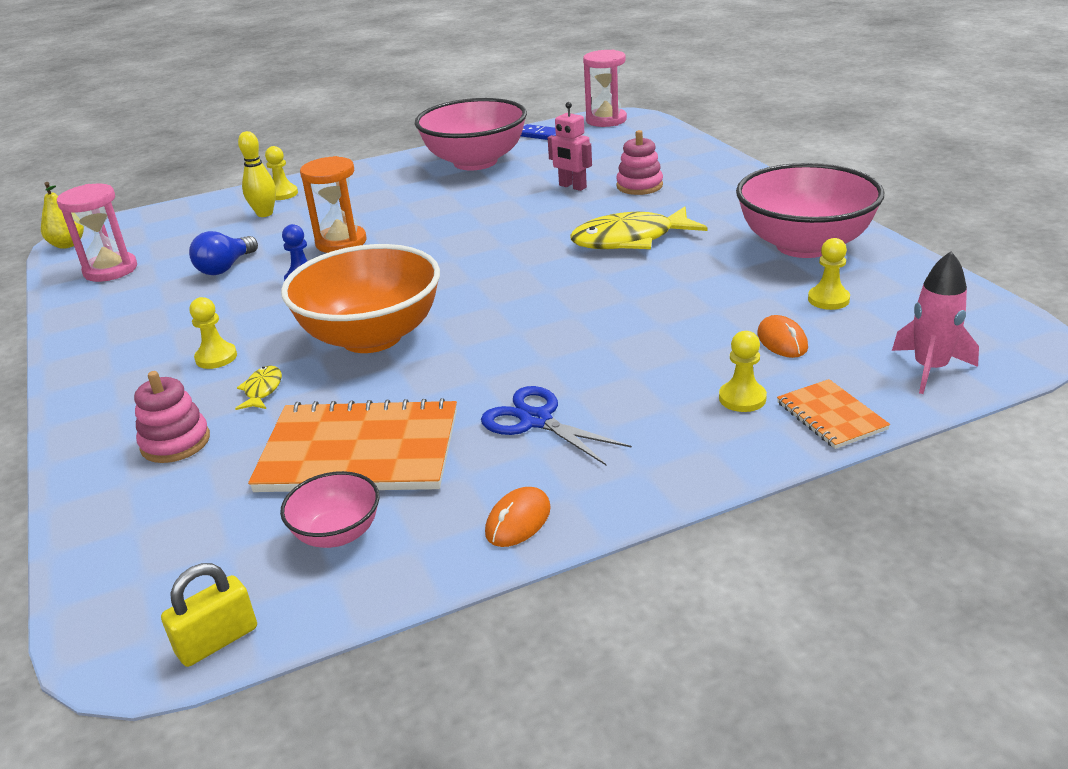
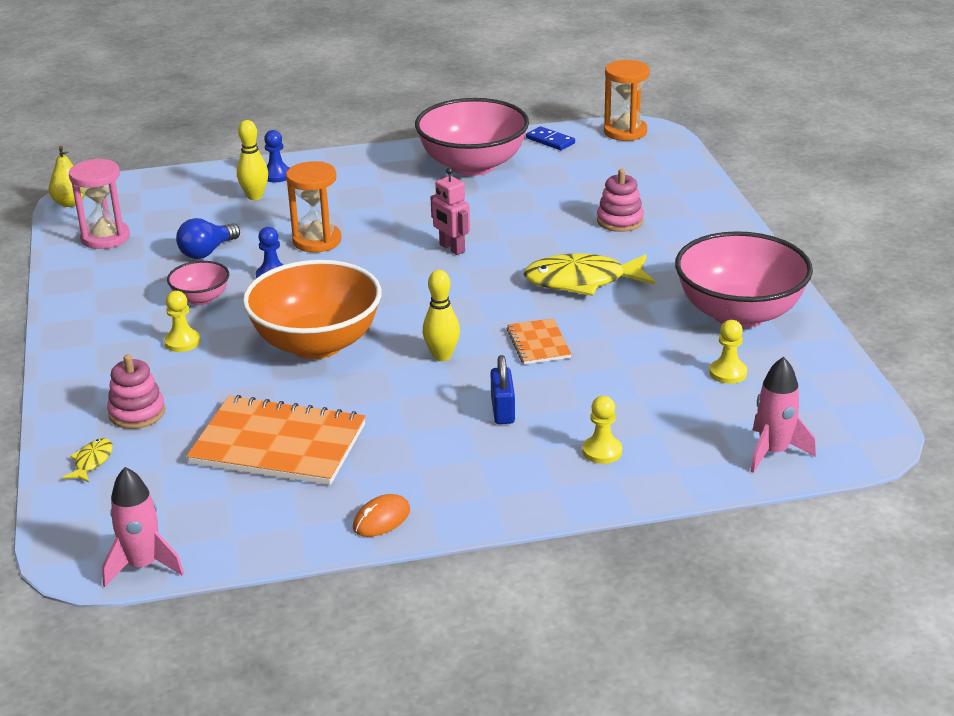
camera: 10 degrees right, 0 degrees up
(217, 640) = (143, 566): yellow padlock -> pink rocket
(262, 390) = (214, 378): yellow fish -> yellow fish (92, 461)
(283, 194) = (277, 175): yellow pawn -> blue pawn
(337, 533) = (244, 506): pink bowl -> pink bowl (201, 298)
(516, 328) = (442, 356): none -> yellow bowling pin
(536, 420) = (426, 442): blue scissors -> none
(572, 186) = (555, 211): pink robot -> pink robot (452, 248)
(606, 120) = (625, 132): pink hourglass -> orange hourglass
(608, 373) = (503, 410): none -> blue padlock
(782, 341) = (664, 406): orange mouse -> none
(831, 416) = (666, 478): orange notebook -> orange notebook (538, 343)

